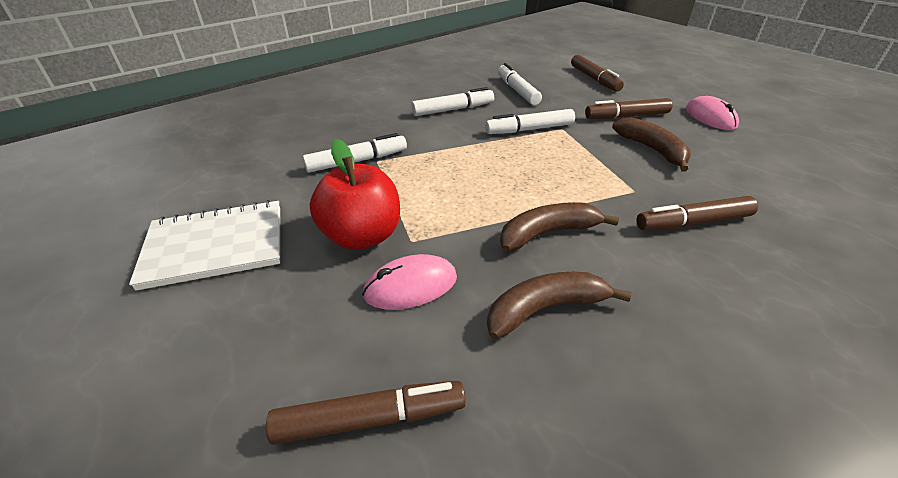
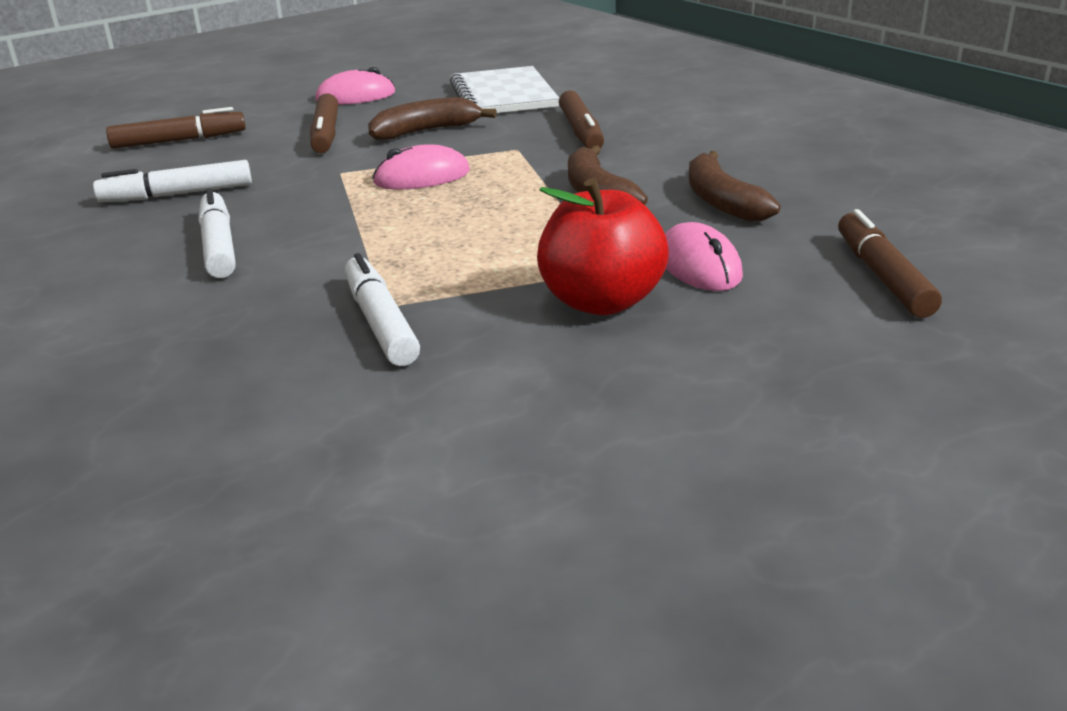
camera: 85 degrees left, 10 degrees down
(216, 246) = (626, 423): white notebook -> white notebook (503, 95)
(529, 129) = (333, 192): white marker -> none
(561, 156) = (422, 177): none -> pink mouse

